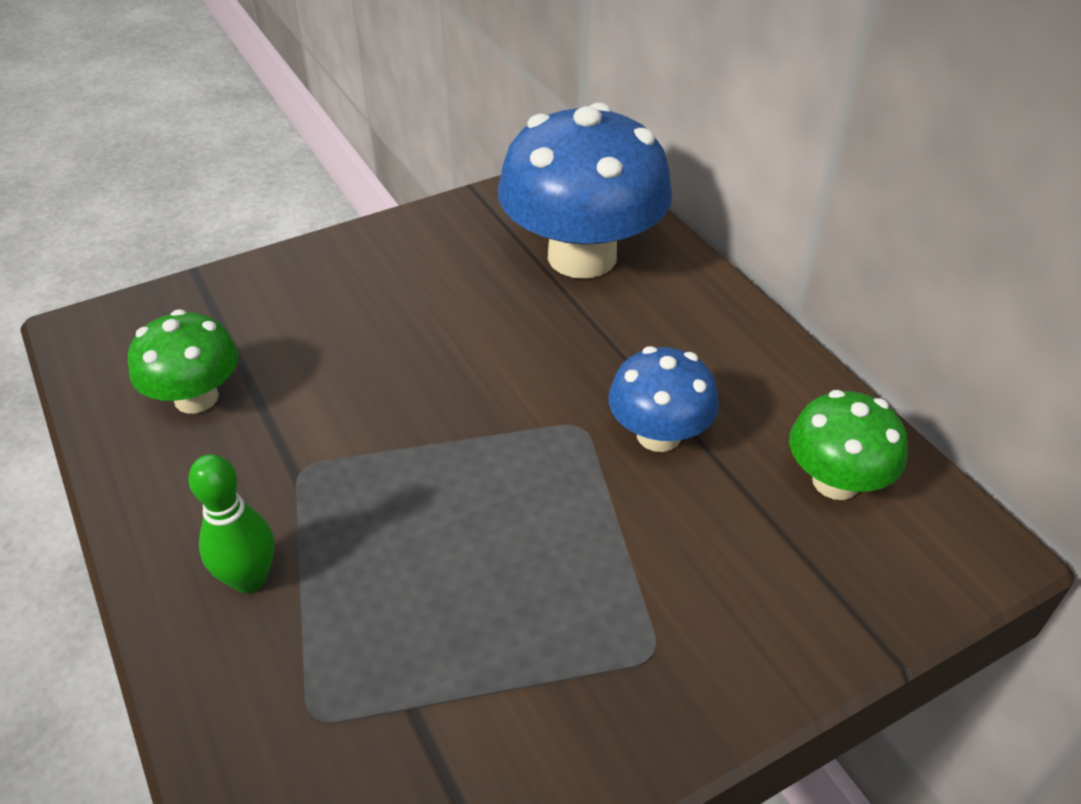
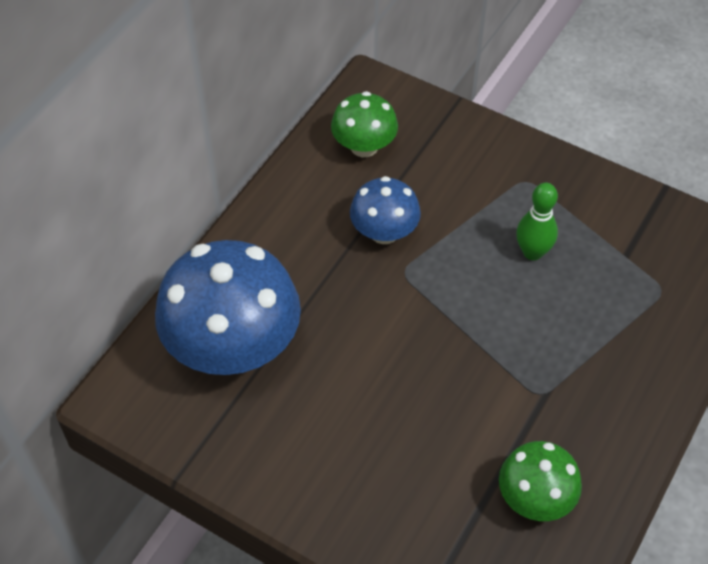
camera: 120 degrees left, 10 degrees up
(249, 578) = (623, 367): green bowling pin -> green bowling pin (532, 252)

